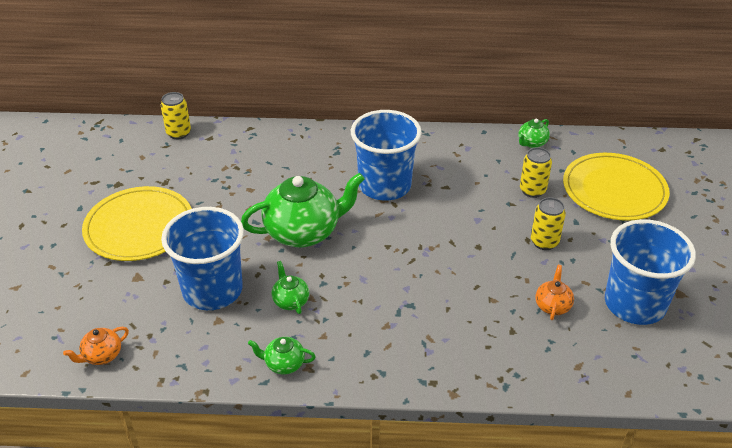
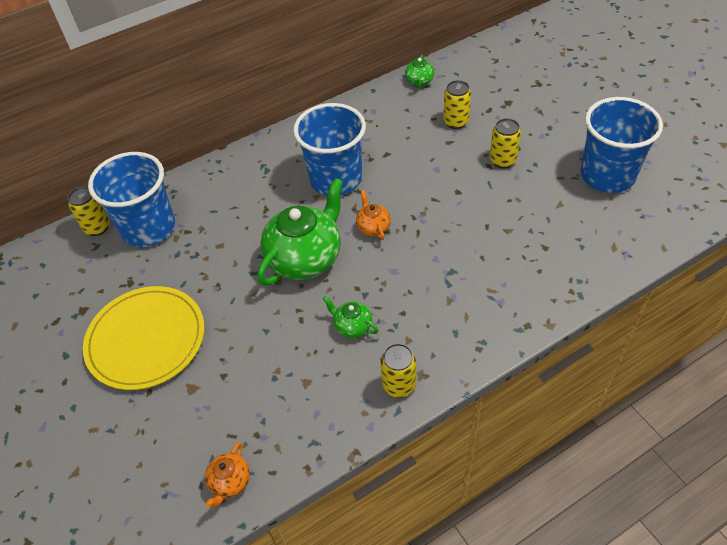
camera: 30 degrees left, 10 degrees up
(212, 290) = (275, 358): blue cup -> blue cup (148, 228)
(284, 364) = (399, 385): green teapot -> yellow can
(552, 306) = (554, 210): orange teapot -> orange teapot (373, 227)
(614, 190) = (514, 91): yellow plate -> none

